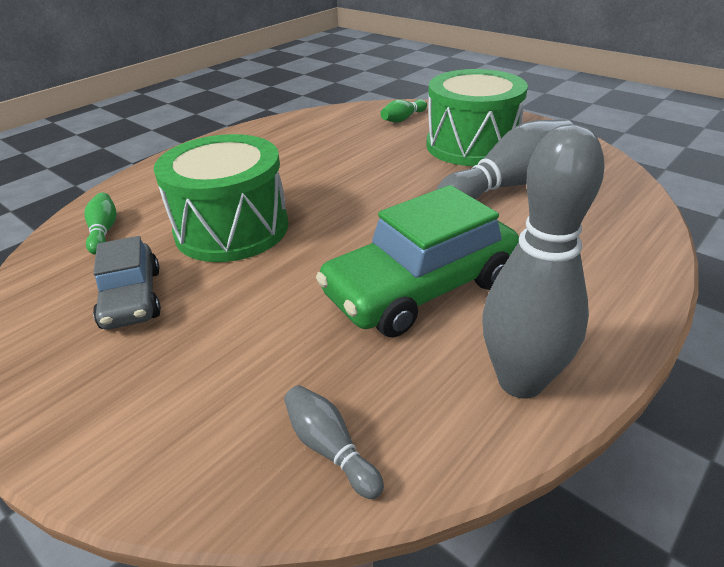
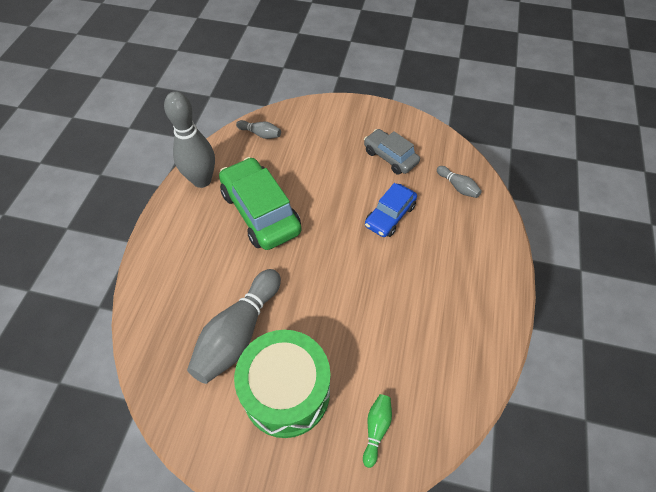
camera: 150 degrees right, 20 degrees up
(103, 231) = (458, 187): green bowling pin -> grey bowling pin
(232, 229) = (390, 216): green drum -> blue car
(420, 288) = (260, 212): green car -> green car turned 60 degrees counterclockwise

